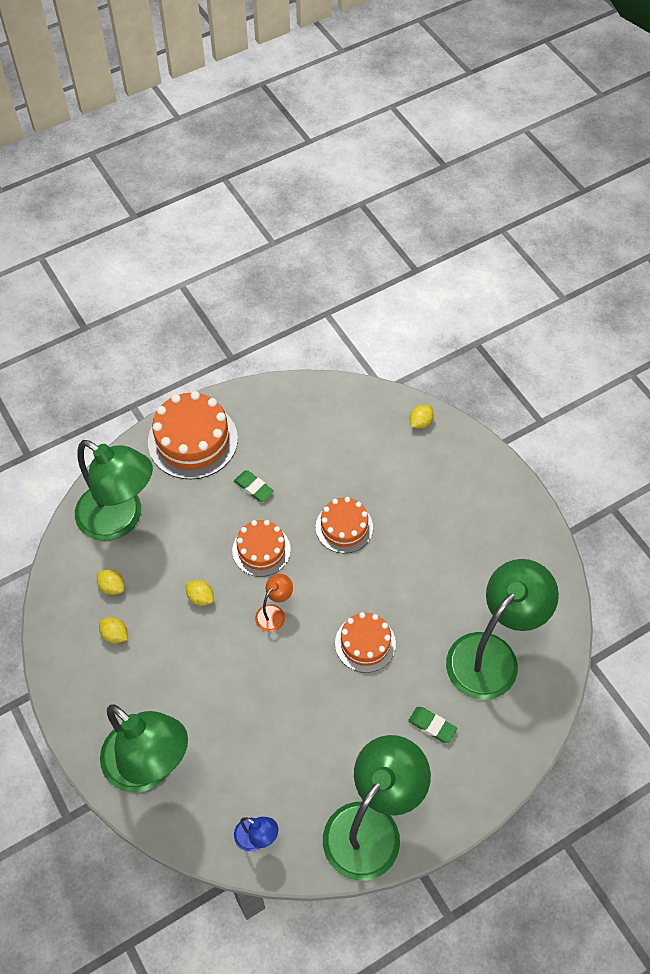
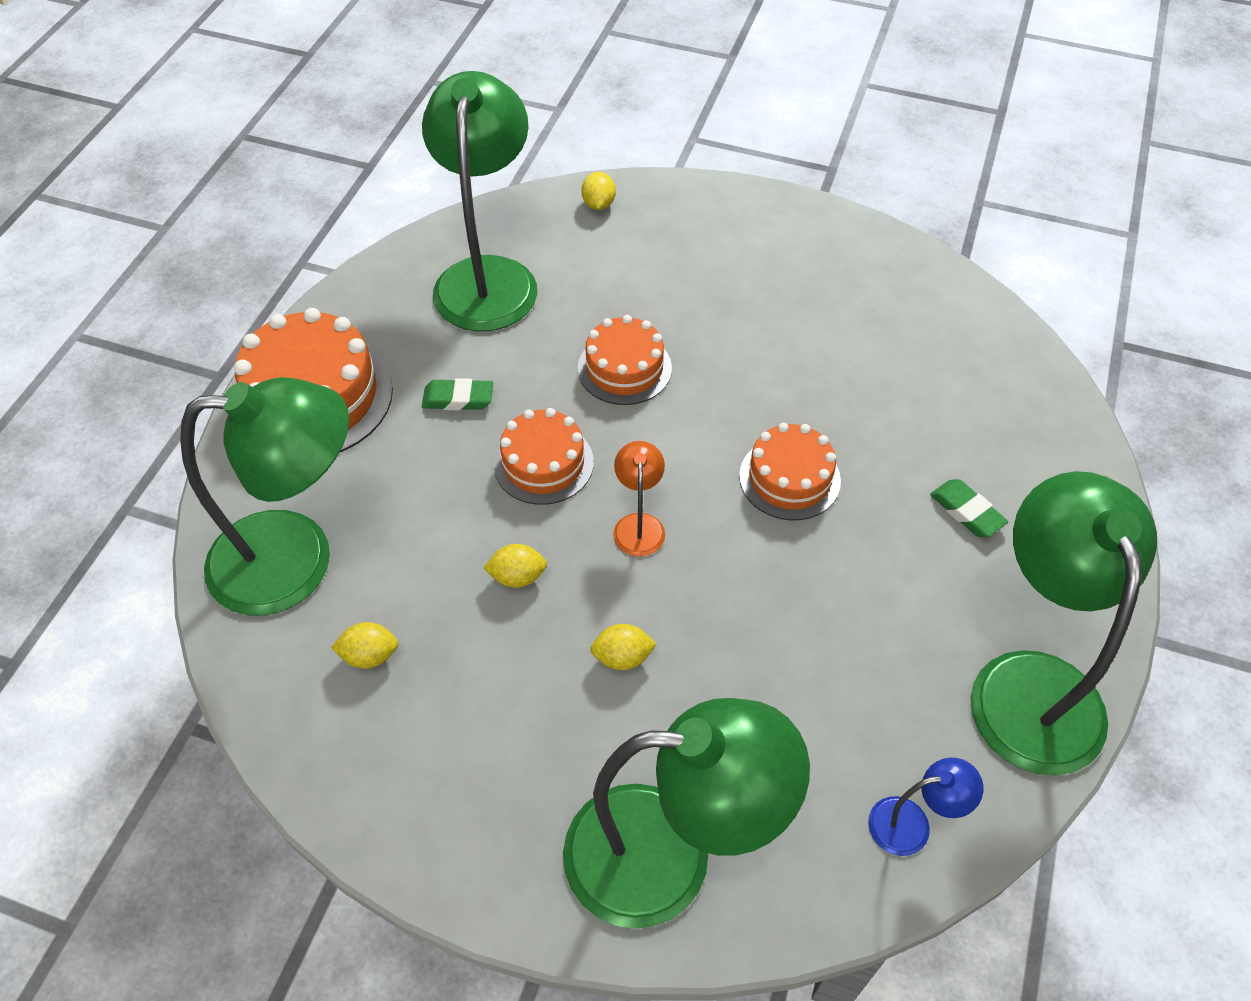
camera: 40 degrees left, 5 degrees down
(115, 635) = (437, 716): yellow lemon -> yellow lemon (622, 657)
(432, 726) = (966, 512): green eraser -> green eraser turned 60 degrees clockwise
(492, 654) = (943, 386): green lamp -> green lamp (488, 277)

